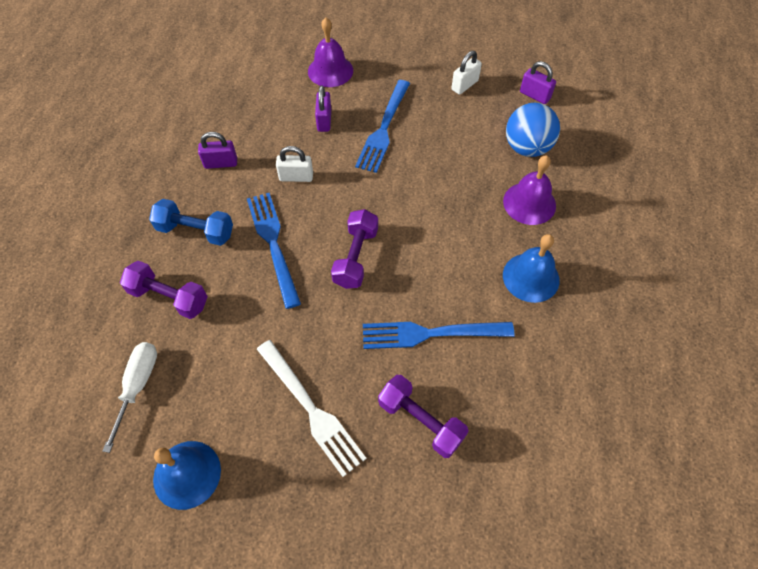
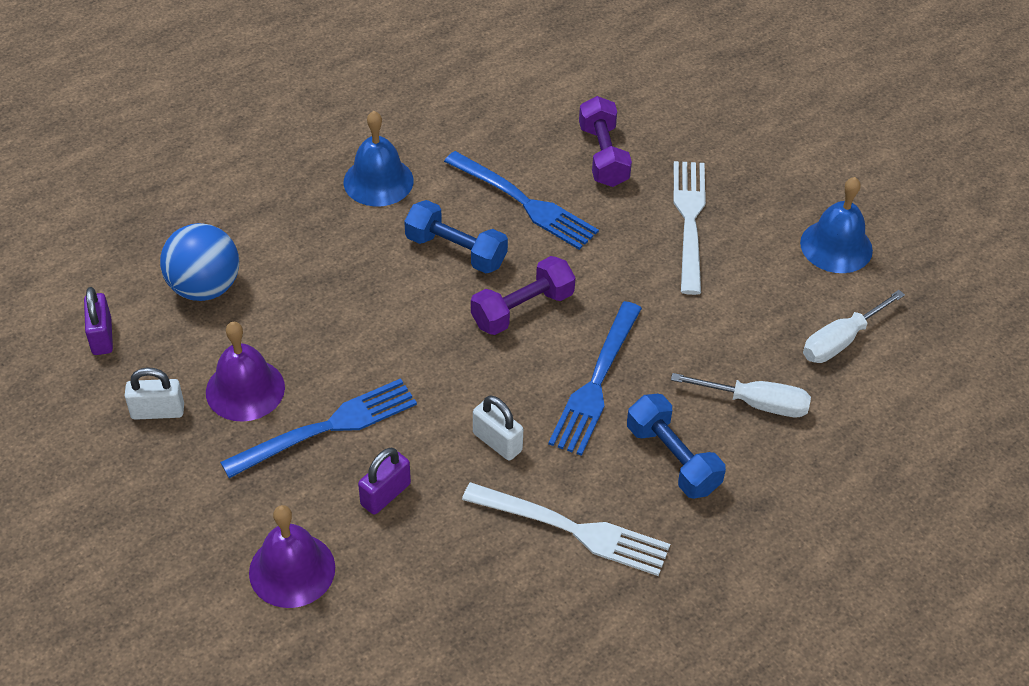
camera: 140 degrees left, 10 degrees down
(169, 297) = (755, 403): purple dumbbell -> white screwdriver
(221, 163) = (572, 529): purple padlock -> white fork
(432, 265) = (456, 251): none -> blue dumbbell
(529, 203) = (286, 236): purple bell -> purple bell (245, 389)

